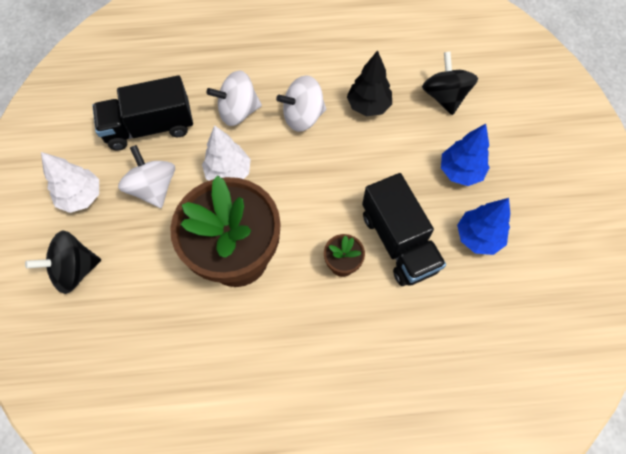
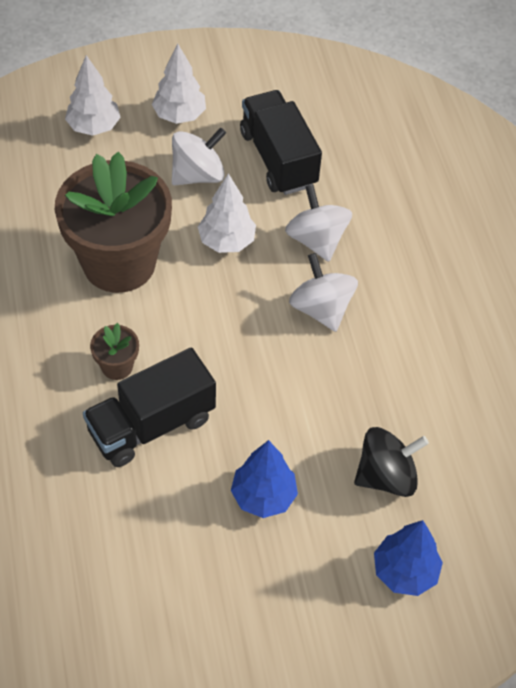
camera: 80 degrees right, 10 degrees down
(75, 270) = (94, 127): black spinning top -> white tree
(368, 106) = (352, 382): black tree -> none
(478, 237) = (166, 517): blue tree -> blue tree (404, 571)

